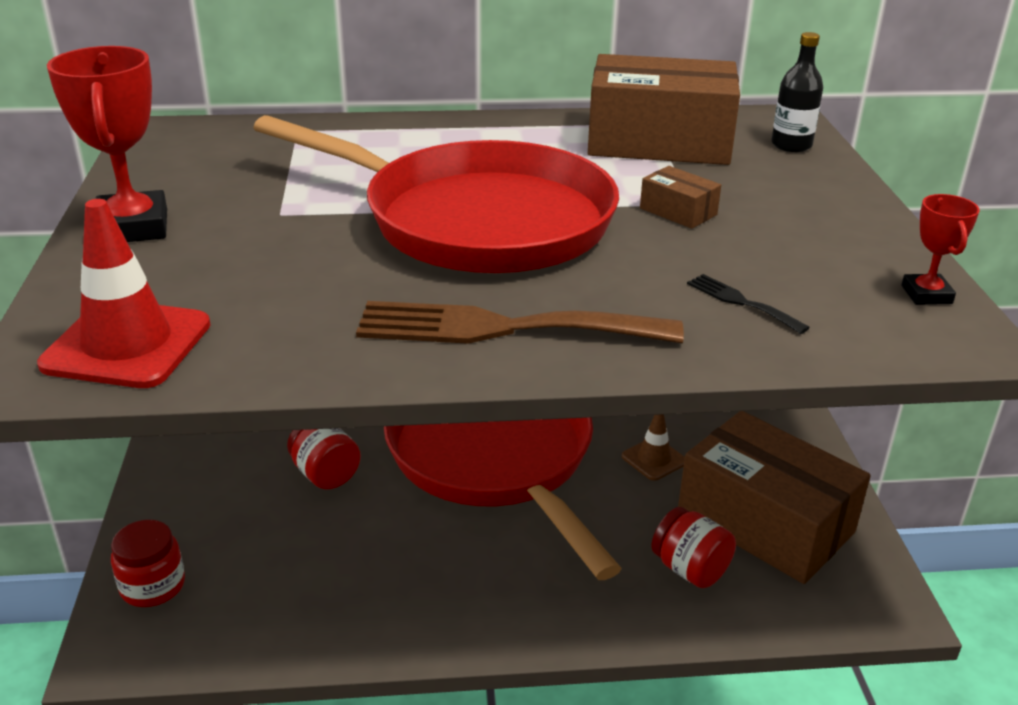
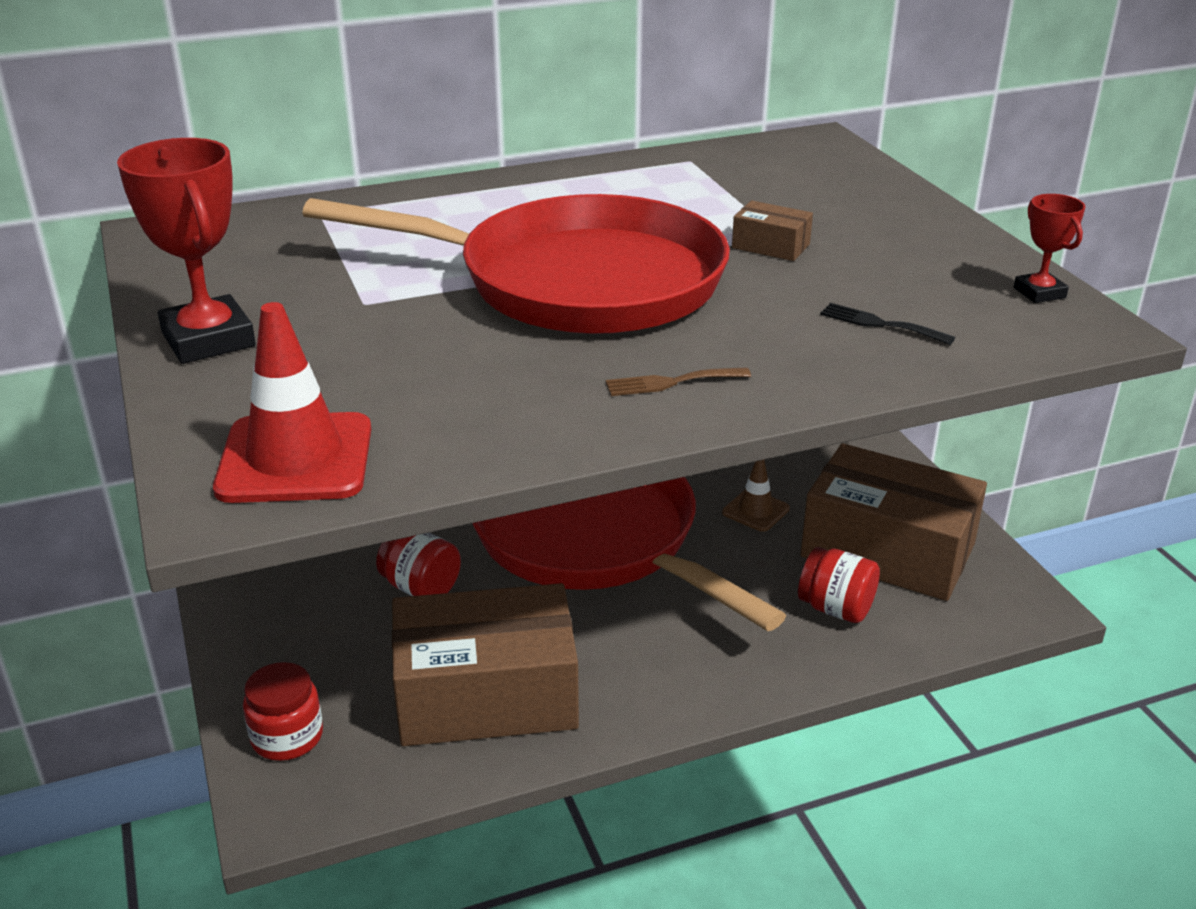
camera: 15 degrees left, 0 degrees up
(502, 328) = (671, 382): brown fork -> brown fork, size x0.44
(659, 142) = (710, 179): brown box -> brown box (486, 696)
(791, 145) = (840, 166): black bottle -> none

